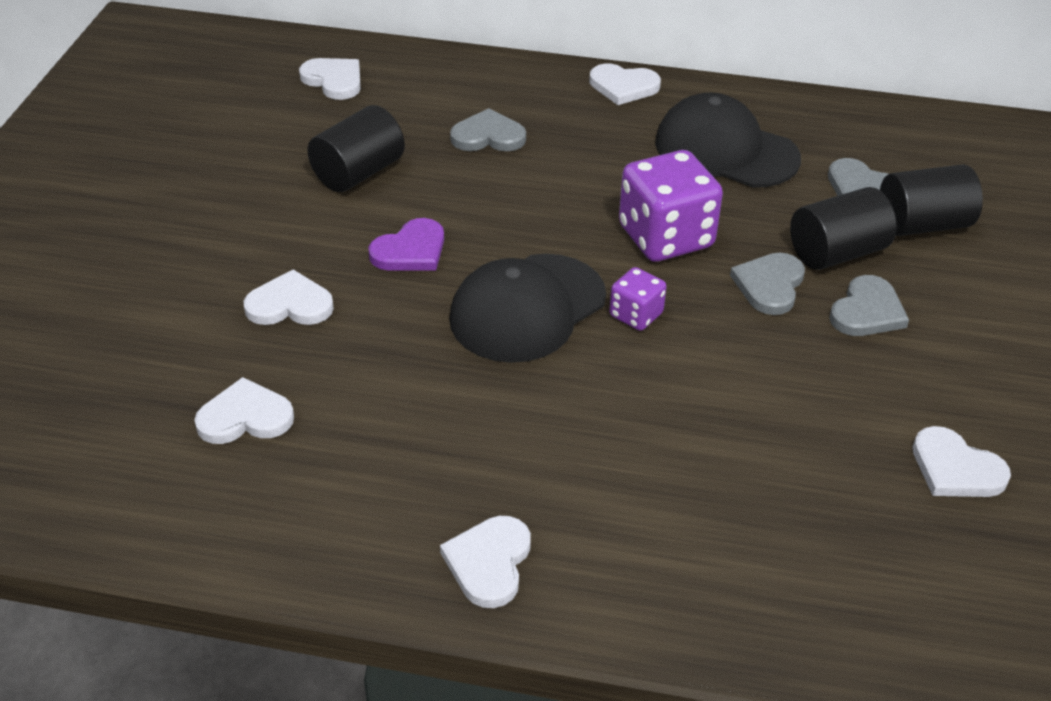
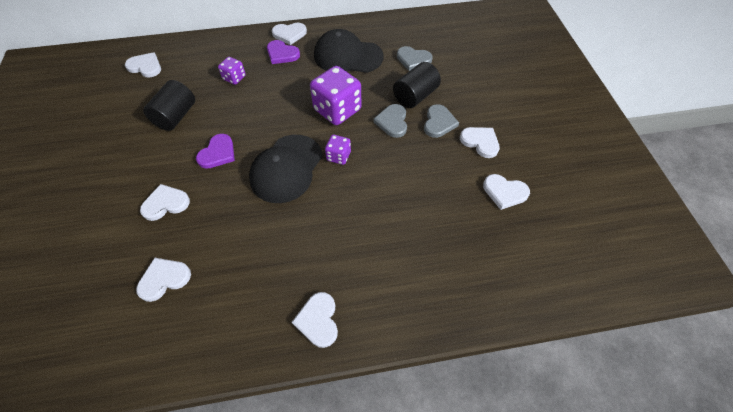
camera: 20 degrees left, 15 degrees up
(488, 136) = (234, 78): grey heart -> purple dice
(595, 117) = (282, 54): none -> purple heart
(922, 225) = (445, 71): black cylinder -> none
(942, 368) = (480, 142): none -> white heart

